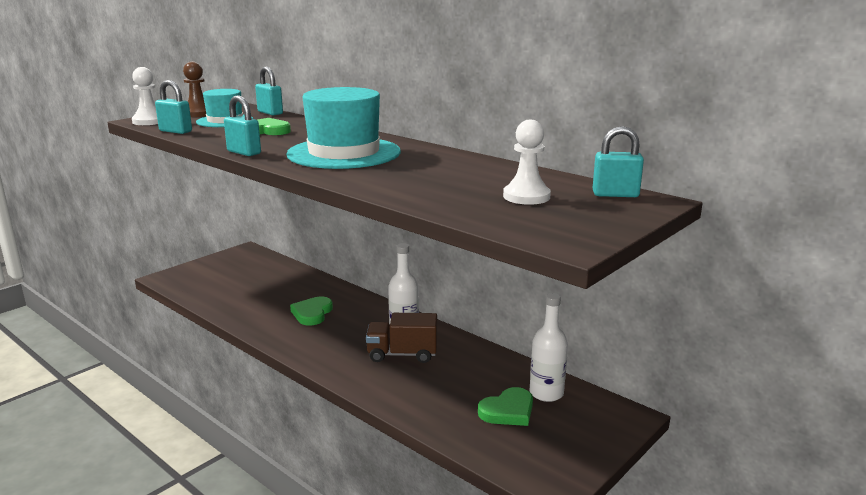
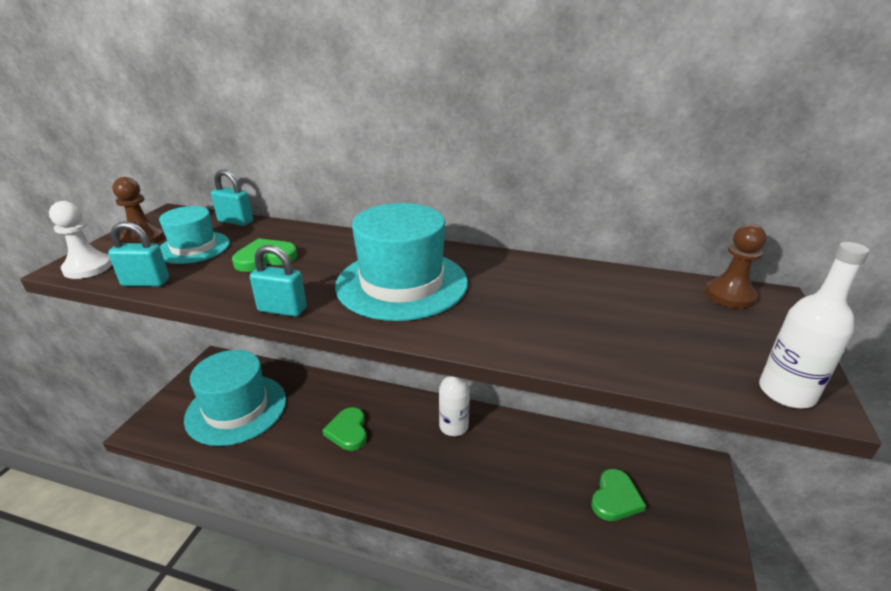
camera: 25 degrees left, 10 degrees up
(238, 281) = (236, 409): none -> turquoise hat
(402, 354) = (474, 458): brown truck -> none
(526, 196) = (667, 320): white pawn -> none
(546, 393) = (627, 463): white bottle -> white bottle (786, 392)
(615, 194) = (729, 295): turquoise padlock -> brown pawn

